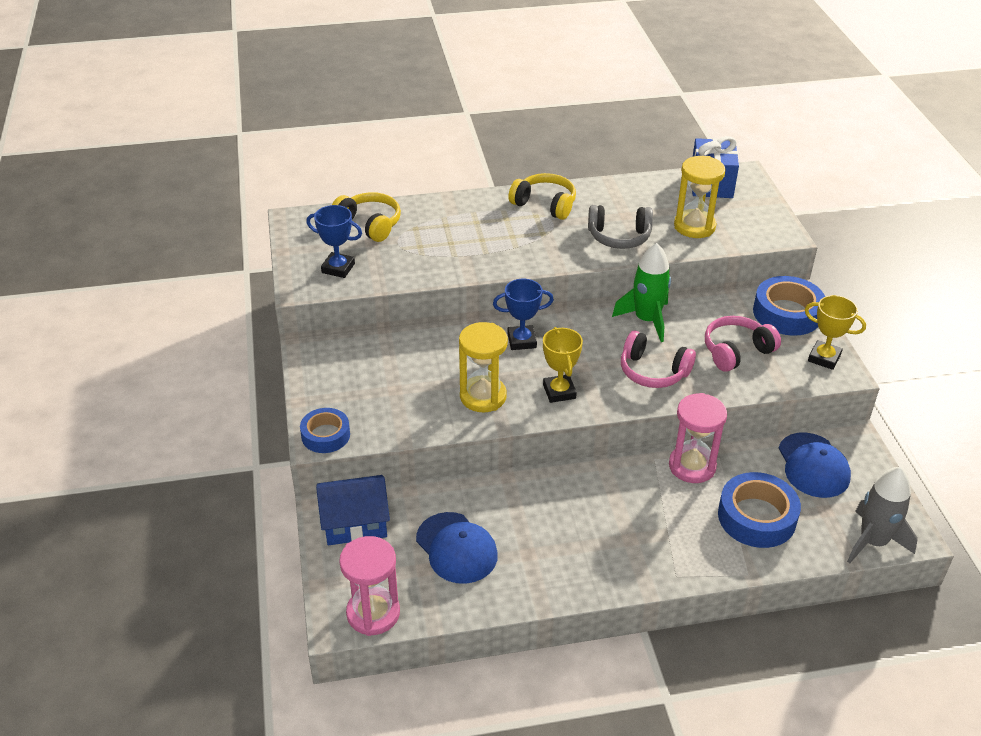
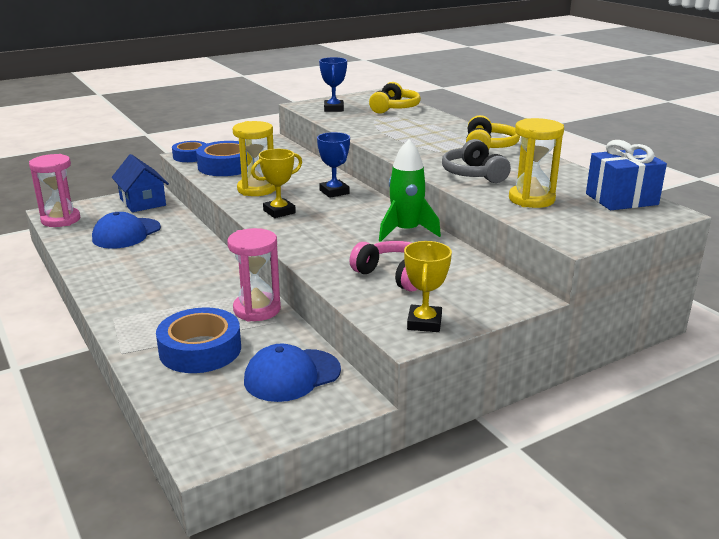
camera: 70 degrees right, 15 degrees down
(653, 371) = (332, 242): pink headphones -> none
(787, 313) = (486, 295): blue tape -> blue tape (226, 166)
(873, 542) = (186, 425): grey rocket -> none

